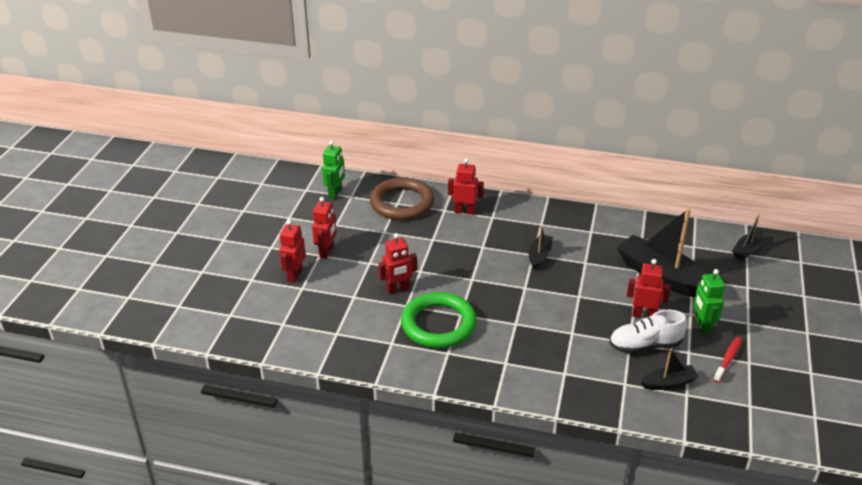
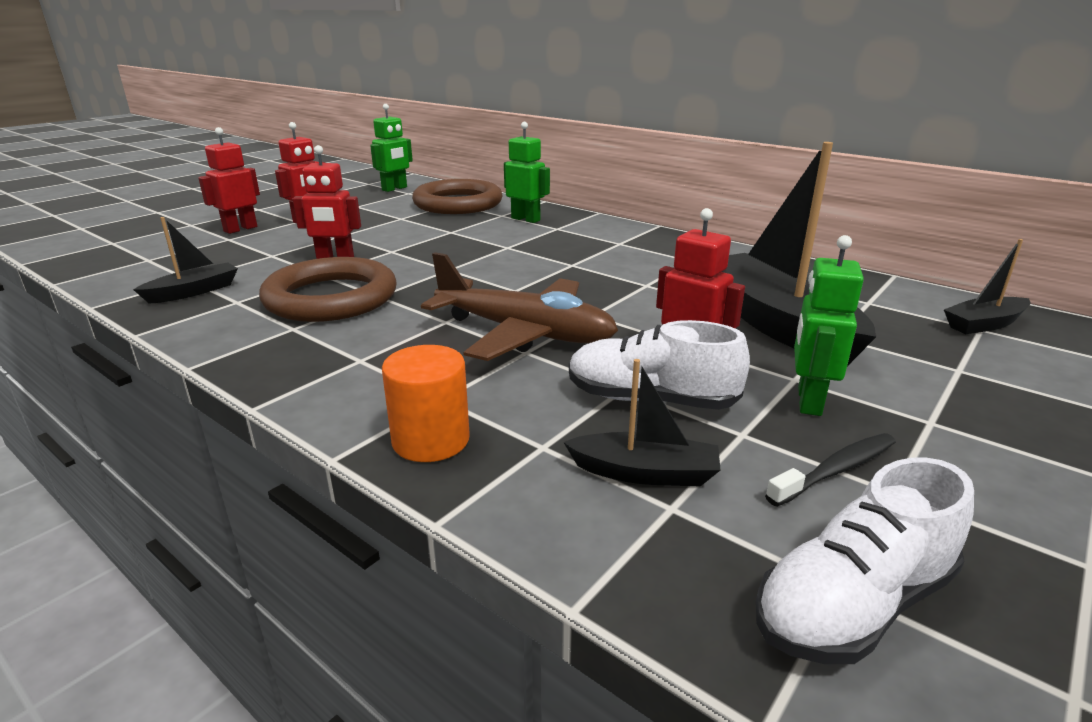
camera: 25 degrees right, 10 degrees down
(438, 324) = (331, 298): green ring -> brown ring
(464, 211) = (526, 219): red robot -> green robot
(539, 256) = (579, 267): black boat -> black boat (194, 291)
(560, 320) = (525, 333): none -> brown plane
(582, 395) = (431, 440): none -> orange cylinder
(728, 359) = (836, 470): red toothbrush -> black toothbrush
(755, 410) = (853, 604): none -> white shoe

